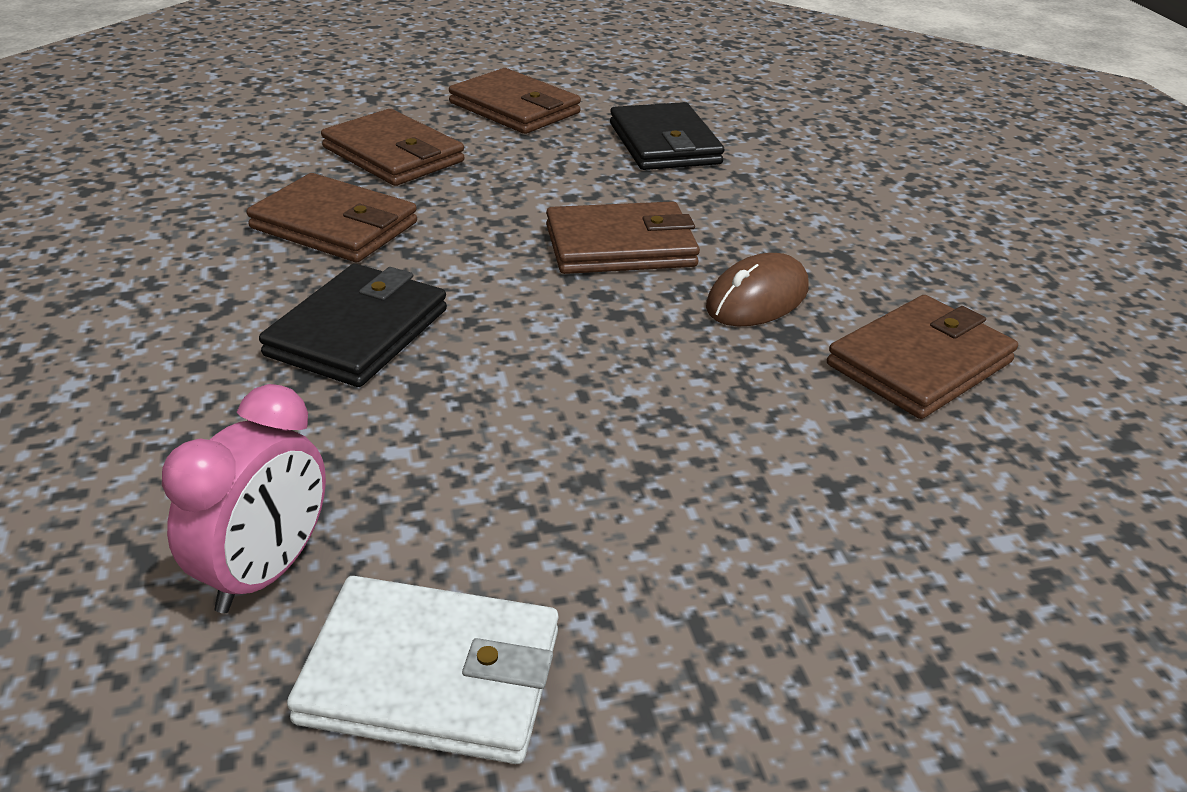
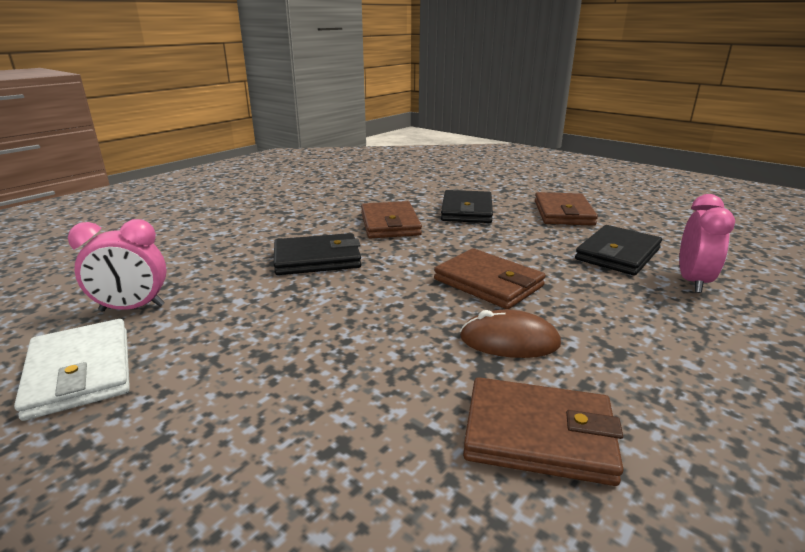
camera: 55 degrees right, 10 degrees down
(393, 155) = (466, 211): brown wallet -> black wallet
(770, 147) = (692, 281): none -> pink clock

